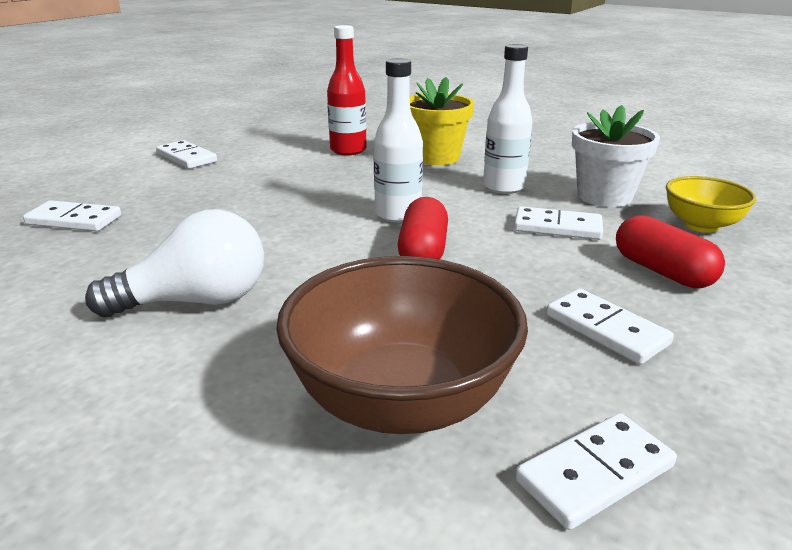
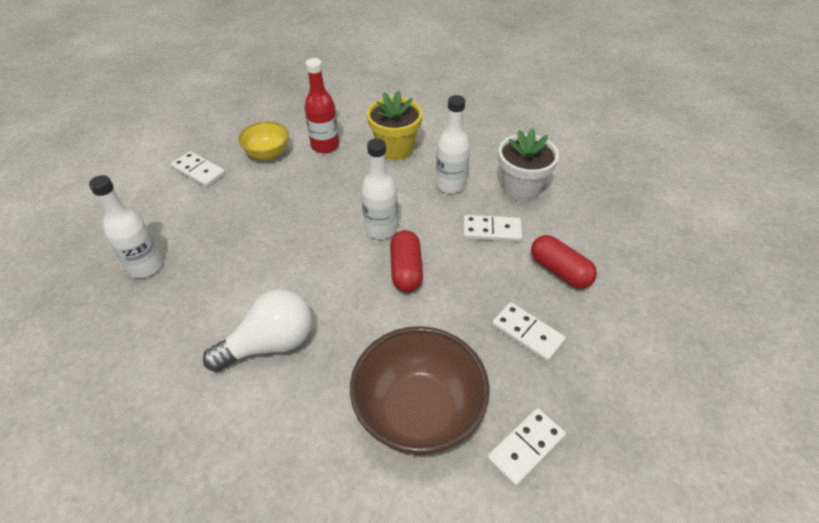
camera: 10 degrees left, 20 degrees up
(74, 220) = (145, 266): white domino -> white bottle
(701, 225) = (585, 216): yellow bowl -> yellow bowl (268, 154)

